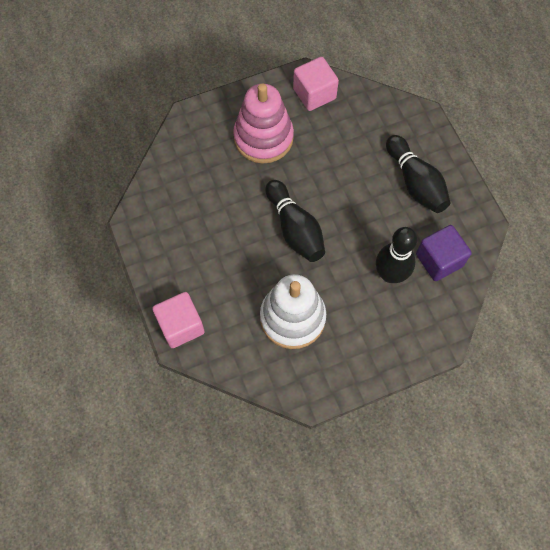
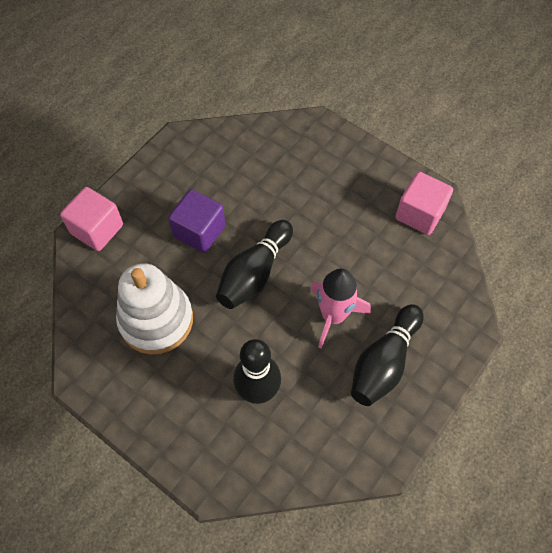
camera: 60 degrees right, 5 degrees down
(263, 138) = (337, 195): pink stacking toy -> none
(361, 194) = (333, 316): none -> pink rocket
(439, 260) = (305, 433): purple cube -> purple cube (199, 231)

